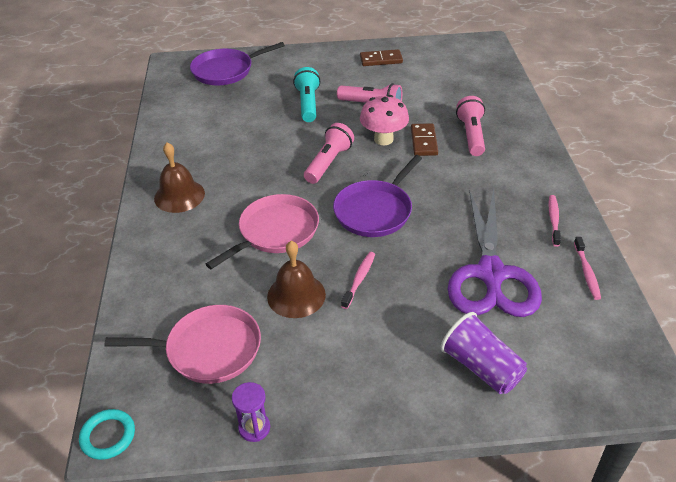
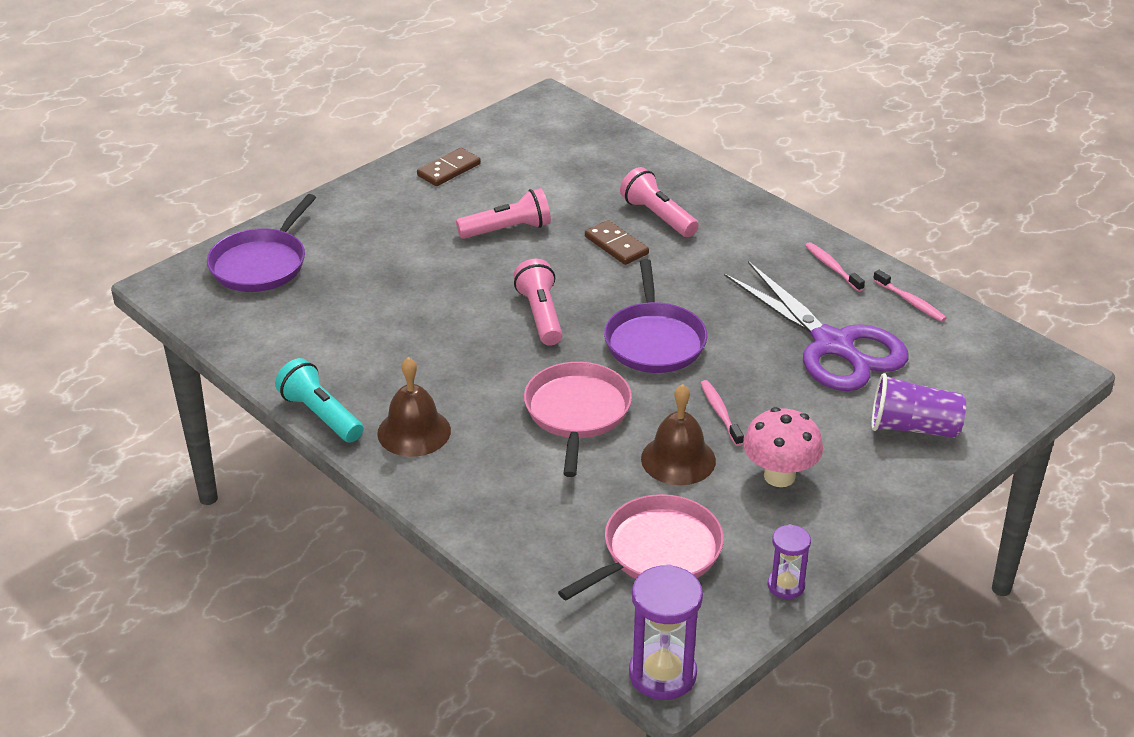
camera: 40 degrees left, 5 degrees down
(108, 436) = (662, 674): turquoise ring -> purple hourglass
(308, 104) = (428, 260): turquoise flashlight -> turquoise flashlight (320, 415)
(383, 139) = (569, 262): pink mushroom -> pink mushroom (779, 476)

